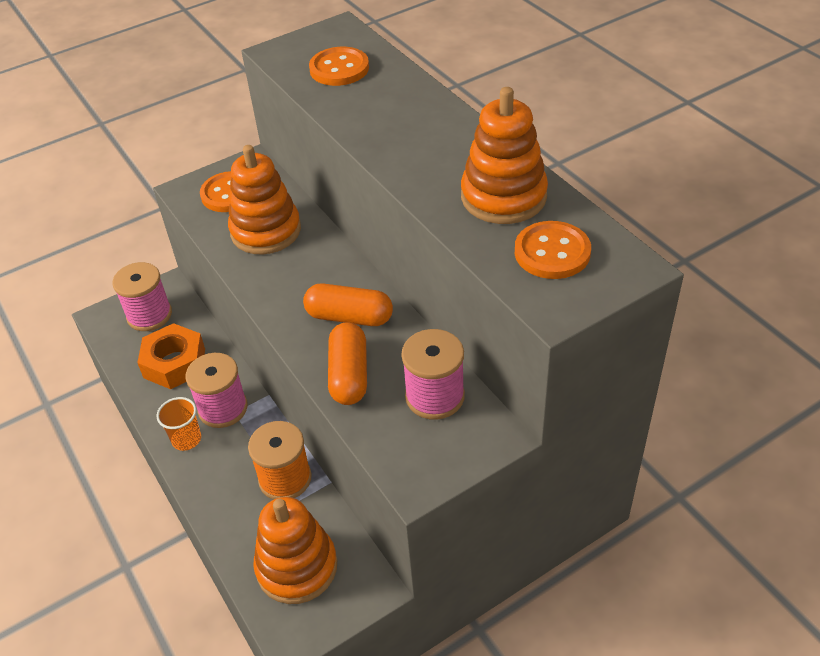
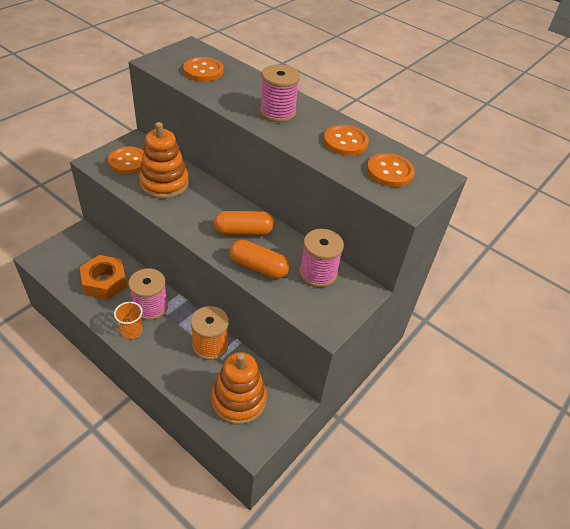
camera: 25 degrees left, 0 degrees up
(149, 315) = (74, 252): pink spool -> pink spool (277, 112)
(349, 375) = (258, 267): orange capsule -> orange capsule turned 45 degrees counterclockwise
(503, 197) = (345, 142): orange stacking toy -> orange button

